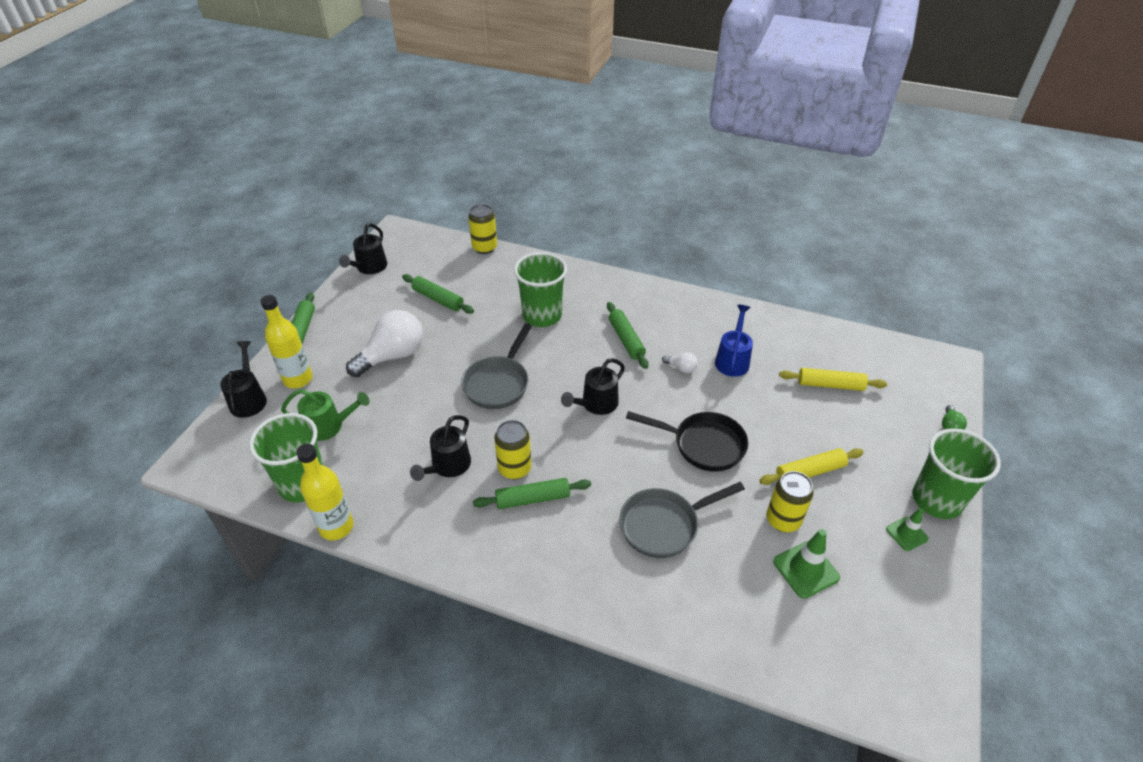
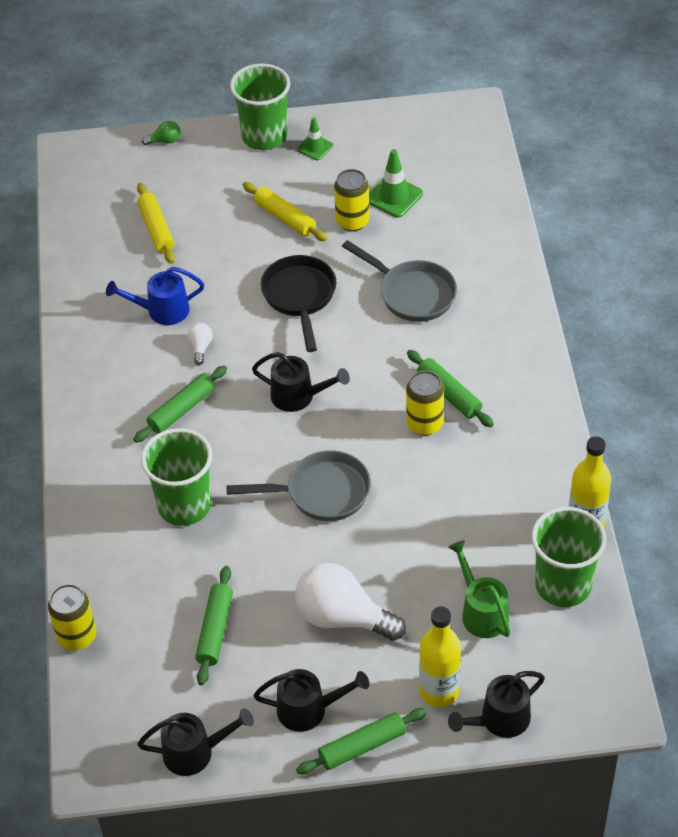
camera: 115 degrees left, 5 degrees up
(447, 466) = (459, 477): black watering can -> black watering can (309, 709)

